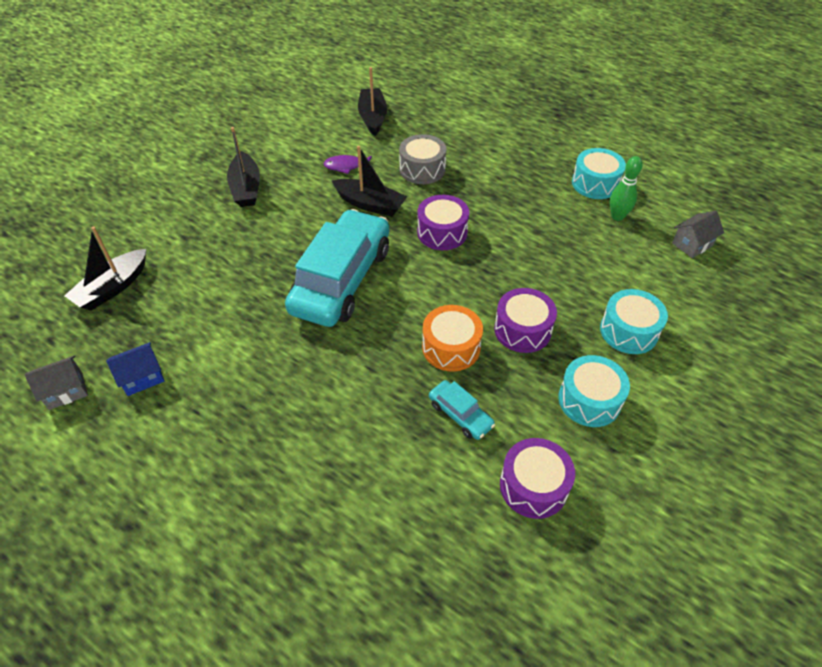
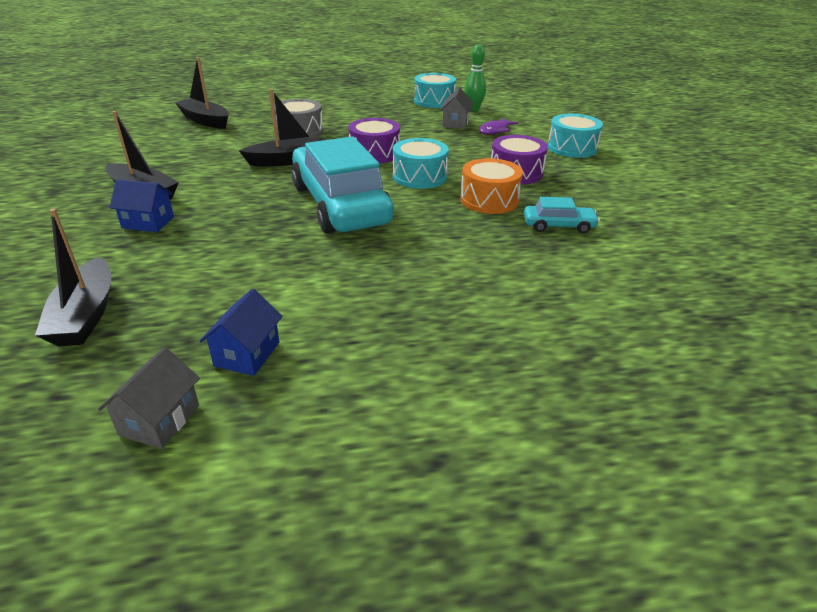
camera: 45 degrees left, 15 degrees down
(217, 223) = (148, 222): none -> blue house
(346, 166) = (228, 150): purple fish -> purple fish (495, 130)
(533, 486) = (661, 232): purple drum -> none
(589, 400) = (611, 183): turquoise drum -> turquoise drum (419, 177)
(692, 244) = (533, 106): grey house -> grey house (455, 123)

